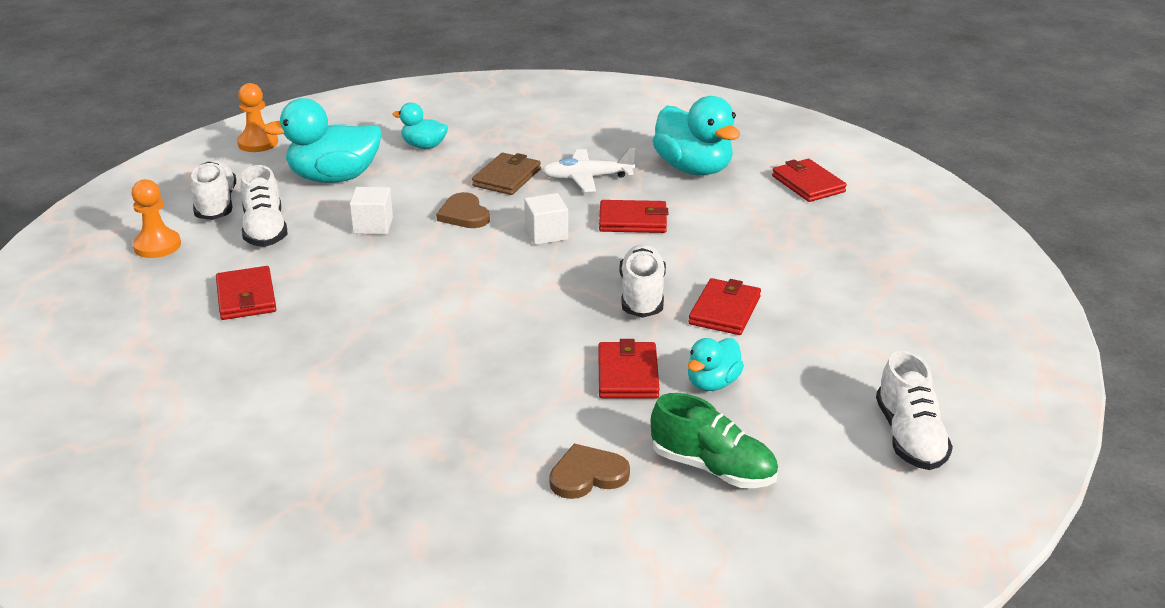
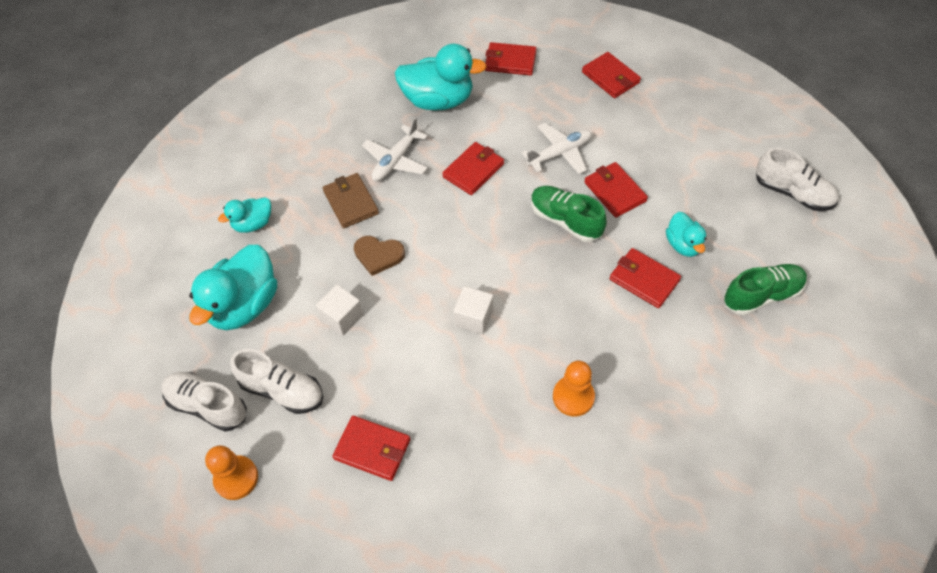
camera: 50 degrees left, 25 degrees up
(258, 143) = (130, 328): orange pawn -> orange pawn (573, 397)
(546, 234) = (448, 225): white cube -> white cube (473, 318)
(587, 475) = (728, 359): brown heart -> none
(642, 296) = (565, 220): white shoe -> green shoe
(728, 258) = (559, 153): none -> white plane
(885, 247) = (610, 77): none -> red wallet

